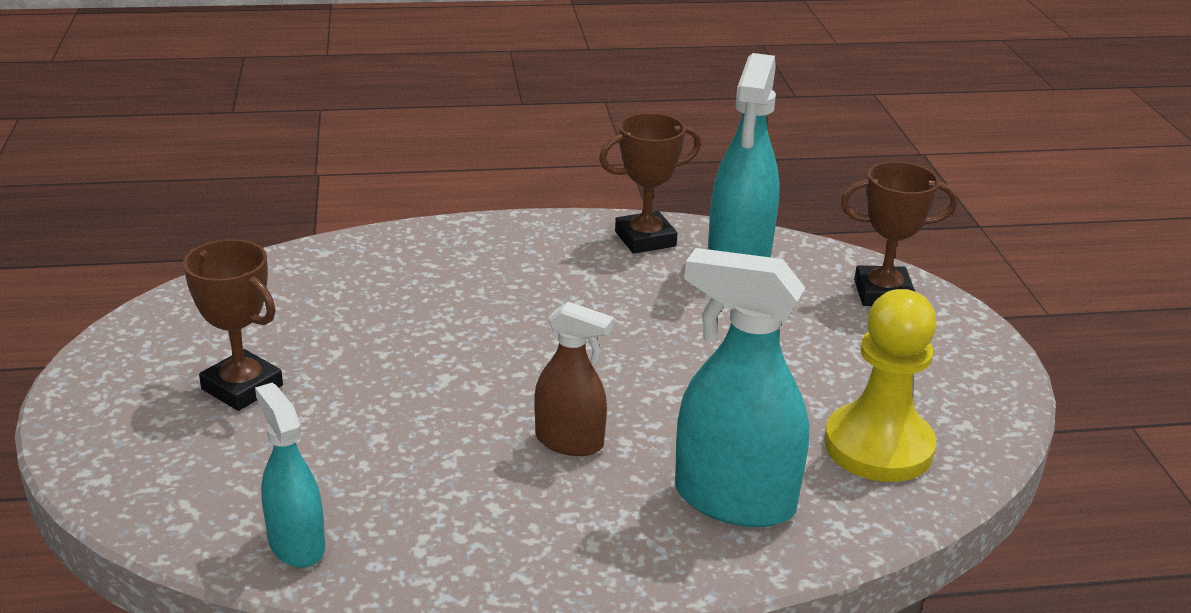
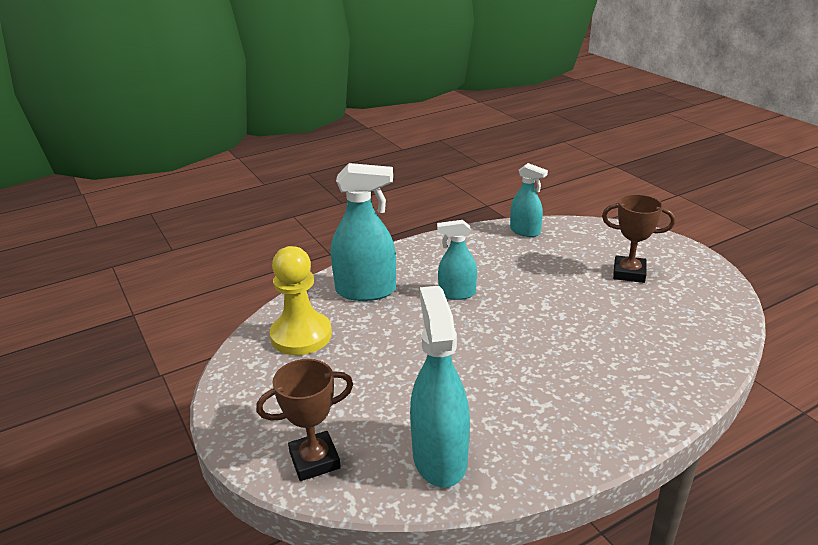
camera: 160 degrees right, 0 degrees up
(569, 442) = (457, 293): brown spray bottle -> turquoise spray bottle
(645, 239) = (525, 456): brown trophy -> none

